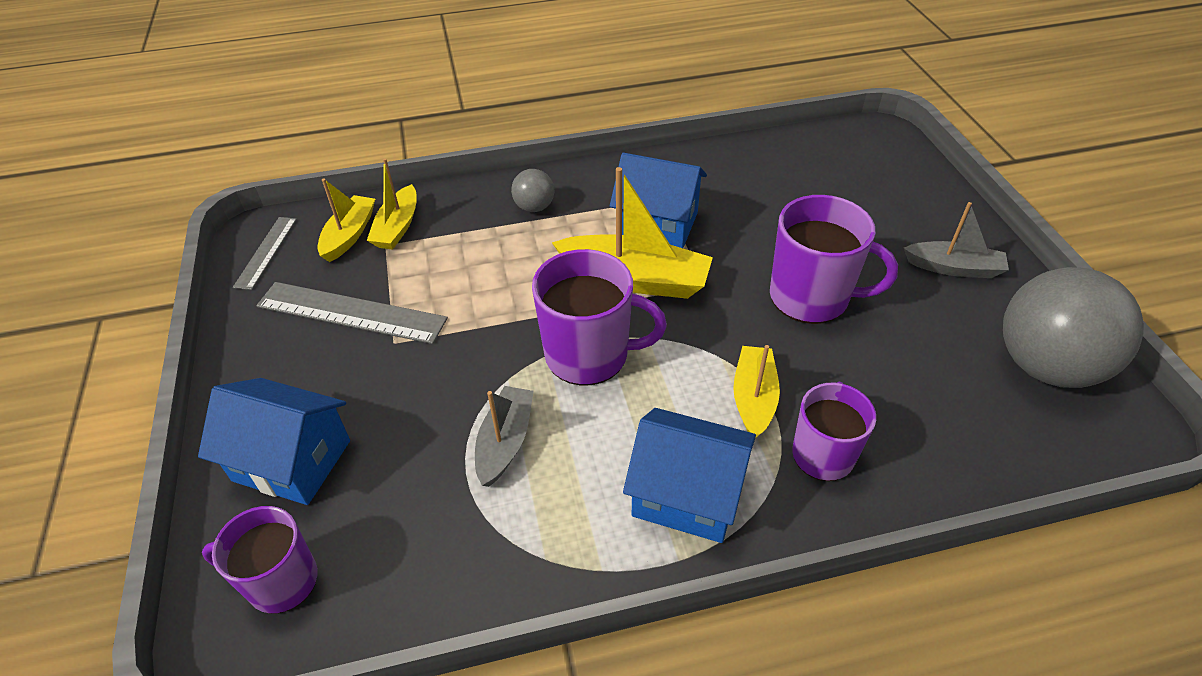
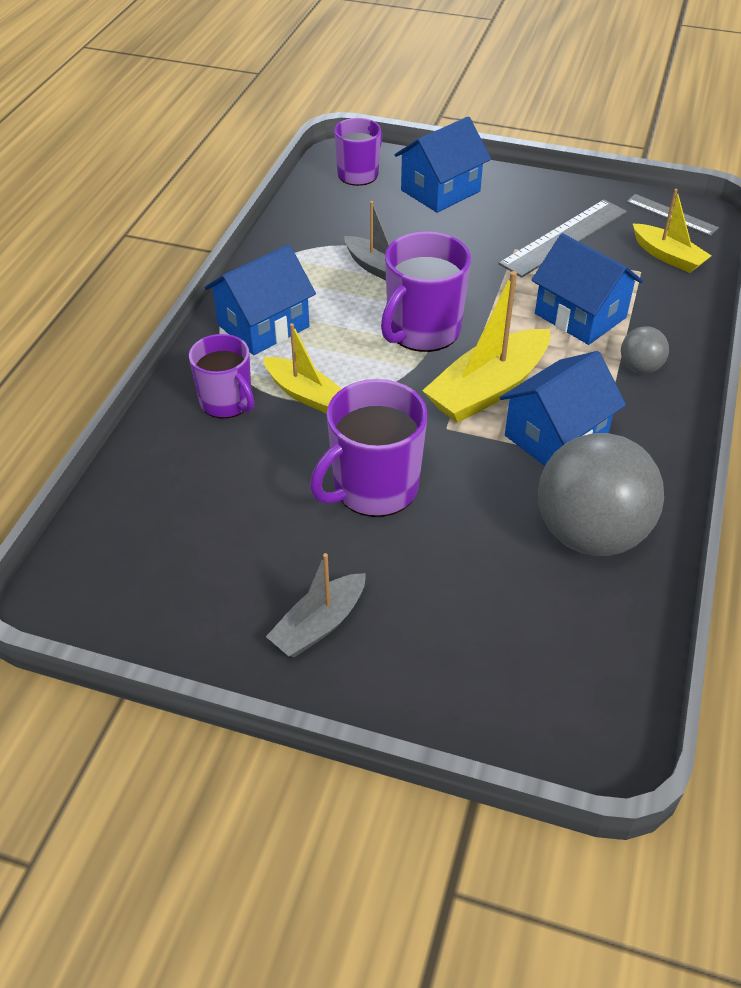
camera: 120 degrees right, 0 degrees up
(397, 227) = (662, 282): yellow boat -> none
(485, 260) = (580, 316): none -> blue house
(1045, 366) = (159, 595): grey ball -> grey ball (590, 533)

